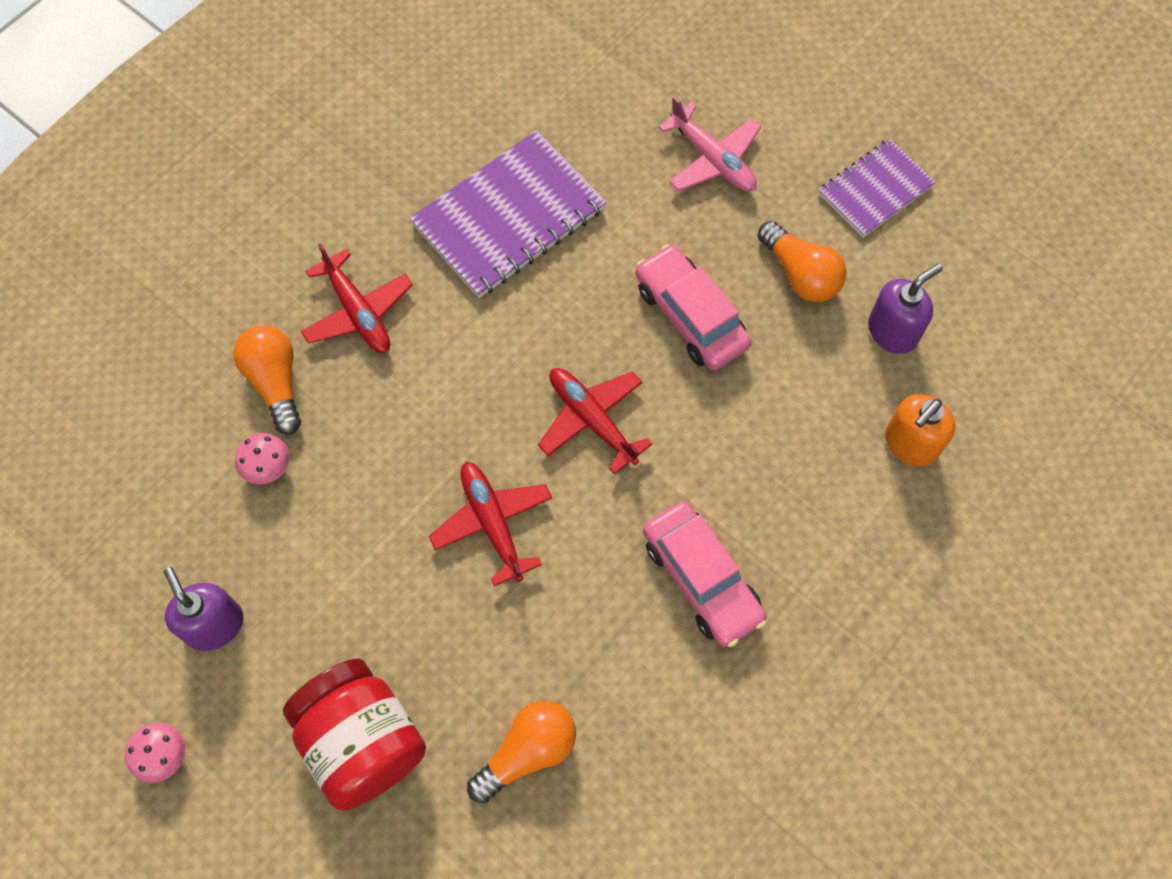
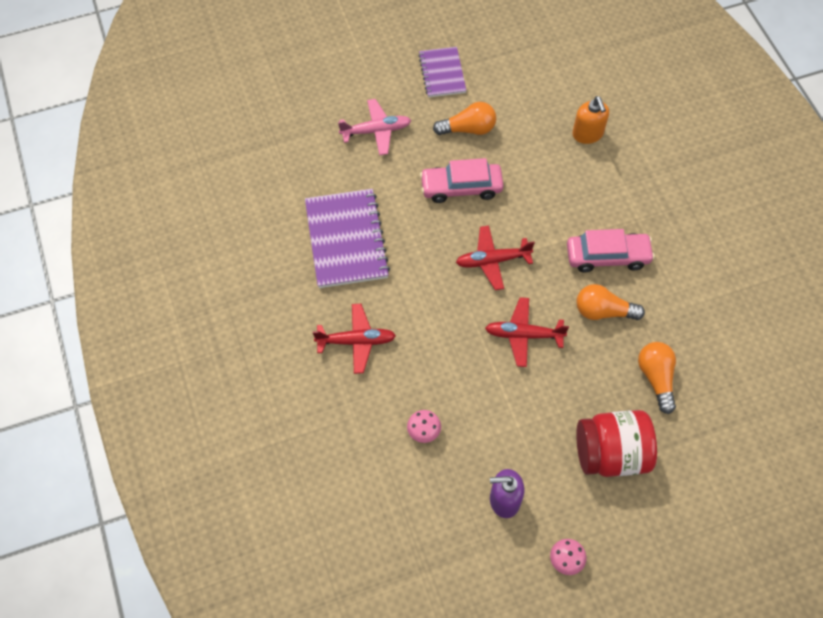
camera: 60 degrees left, 5 degrees down
(275, 382) = (374, 403): orange light bulb -> orange light bulb (603, 311)
(893, 331) = (524, 109): purple soap dispenser -> none

